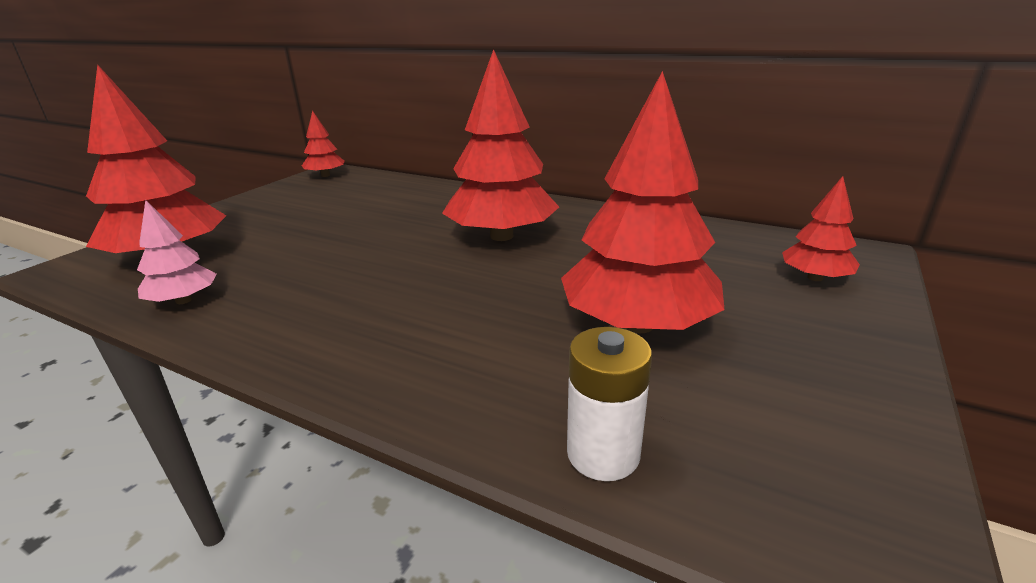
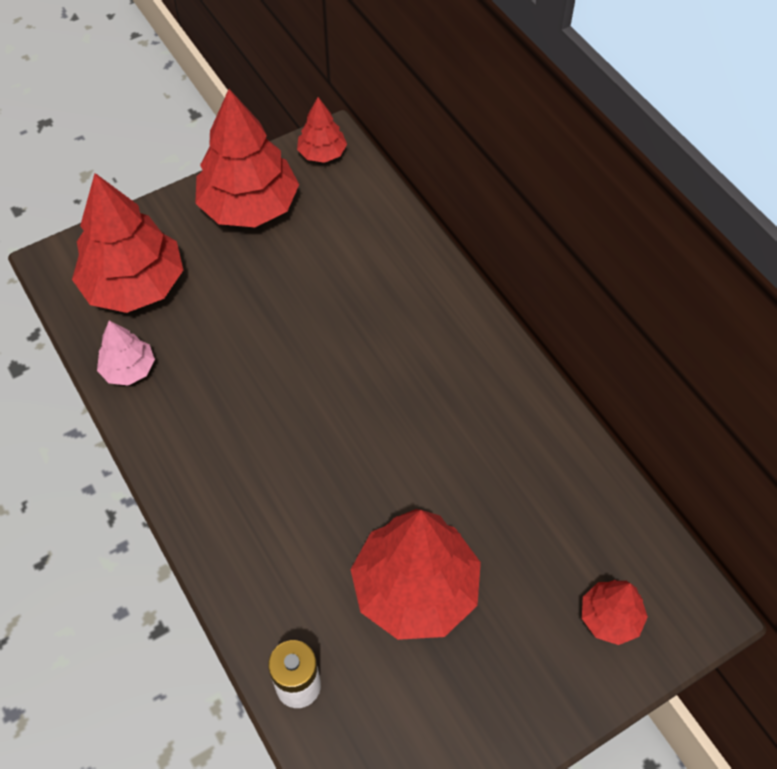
camera: 30 degrees right, 30 degrees up
(501, 236) = (410, 396): red tree -> red tree (249, 206)

